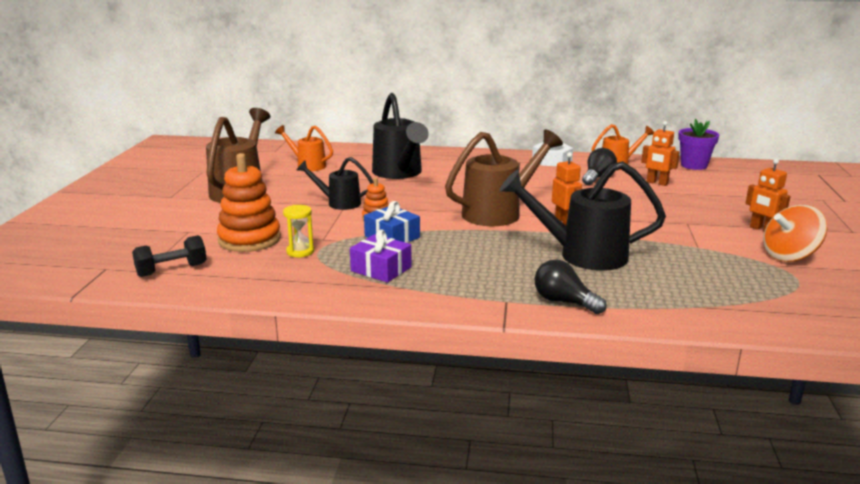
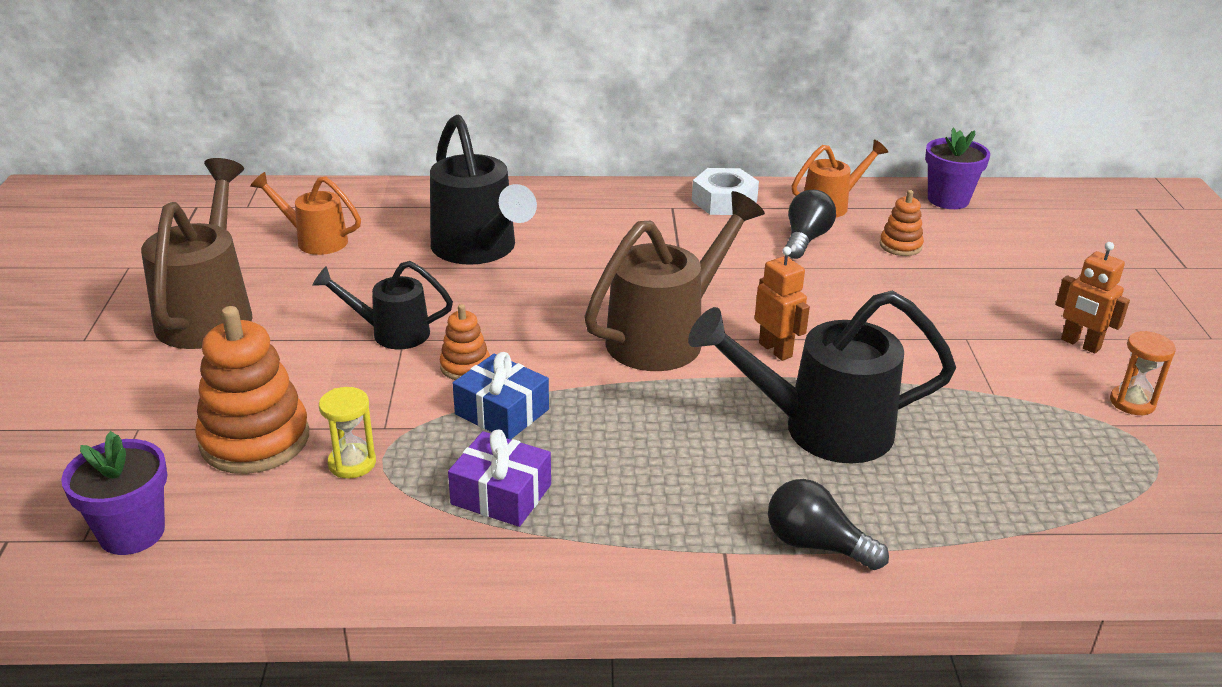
camera: 10 degrees left, 10 degrees up
(172, 270) = (132, 533): black dumbbell -> purple flower pot
(657, 183) = (900, 246): orange robot -> orange stacking toy
(789, 256) = (1132, 402): orange spinning top -> orange hourglass

